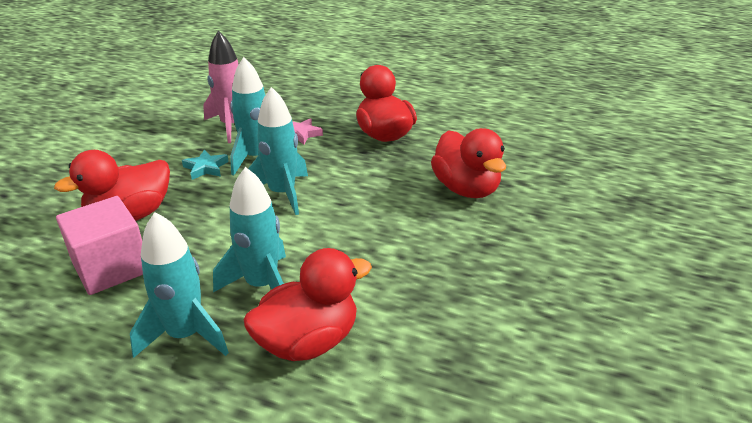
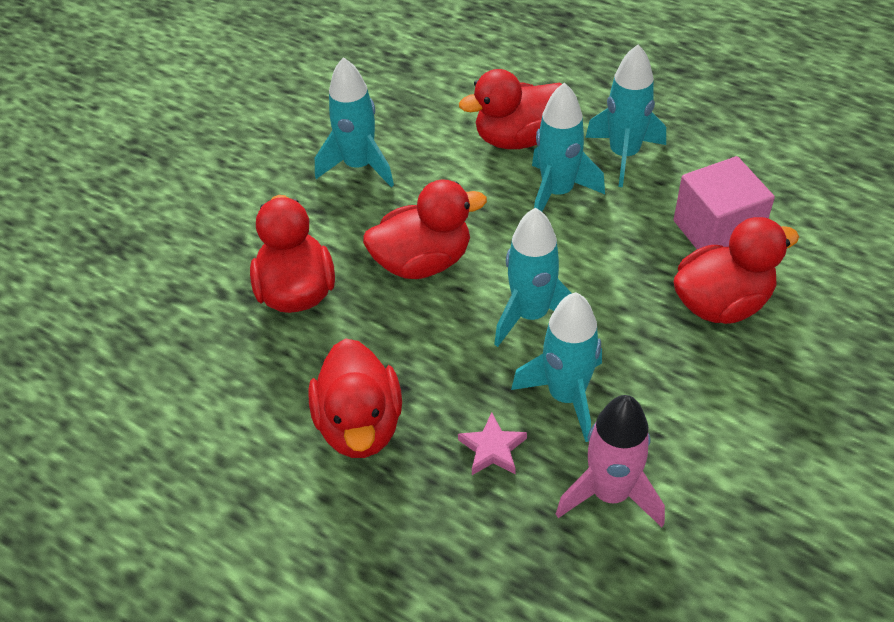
camera: 165 degrees left, 15 degrees up
(206, 168) = (640, 383): turquoise star -> none
(376, 216) = (423, 262): none -> red duck
(473, 288) = (359, 166): none -> turquoise rocket

